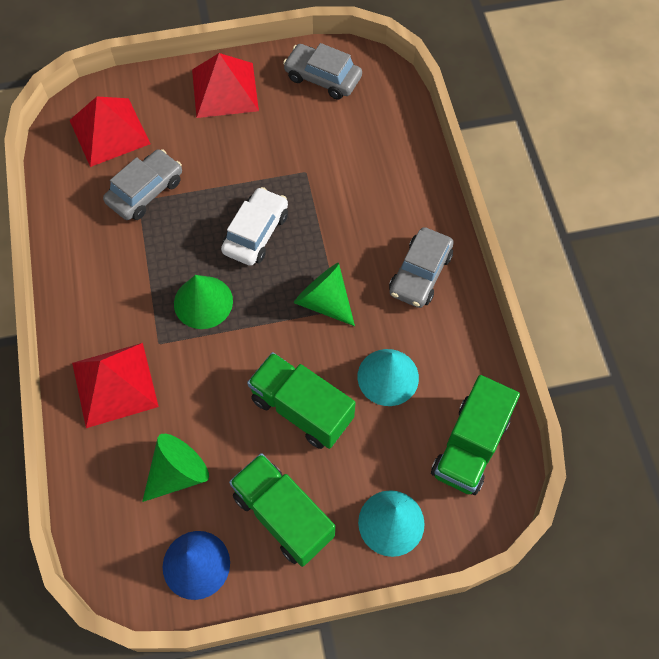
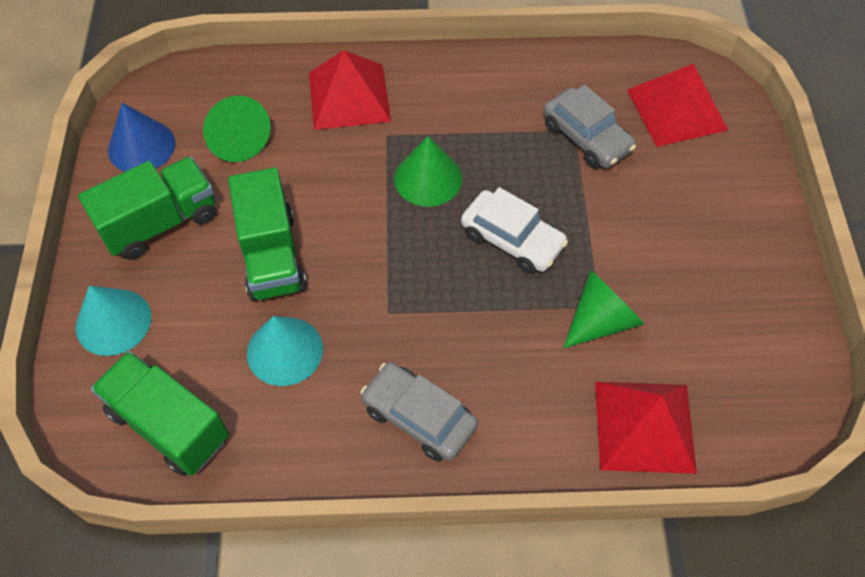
camera: 100 degrees right, 5 degrees down
(225, 90) = (741, 231): red pyramid -> red pyramid (644, 426)
(301, 409) = (271, 255): green truck -> green truck turned 120 degrees clockwise
(322, 78) = (762, 351): grey car -> none
(324, 301) = (402, 298): green cone -> green cone (601, 320)

